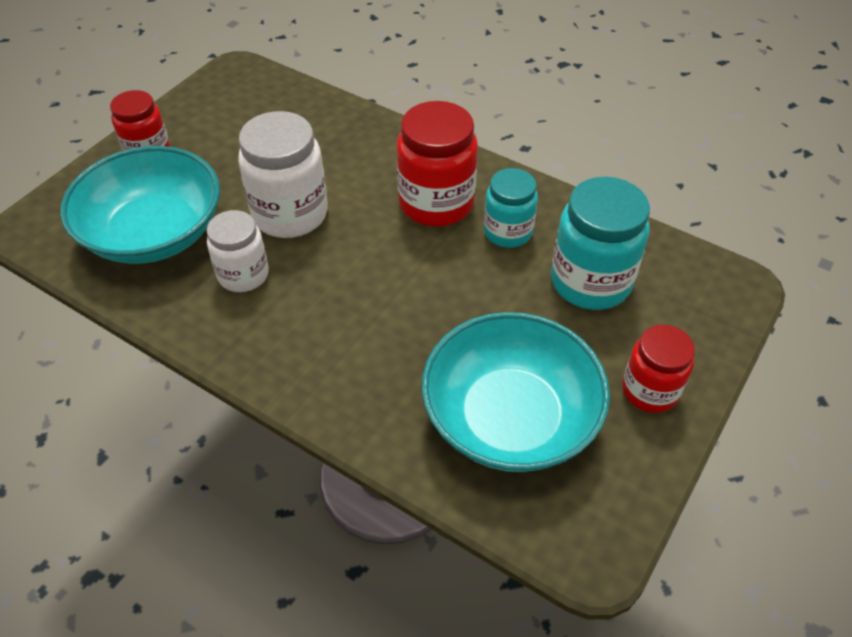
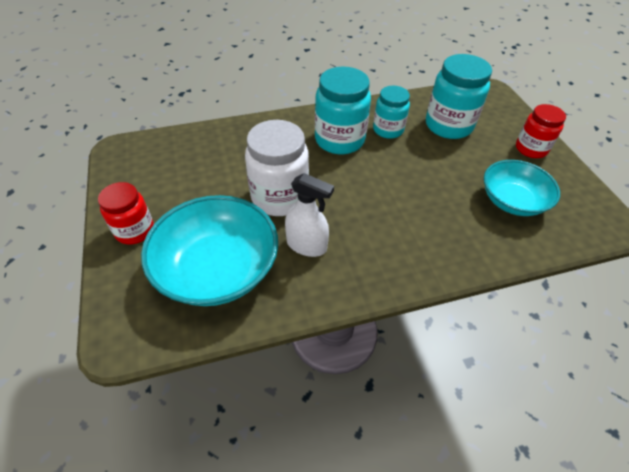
camera: 50 degrees left, 0 degrees up
(243, 275) = (307, 245): white jar -> white spray bottle
(436, 203) = (339, 140): red jar -> turquoise jar
(510, 417) = (512, 201): turquoise bowl -> turquoise bowl, size x0.65

